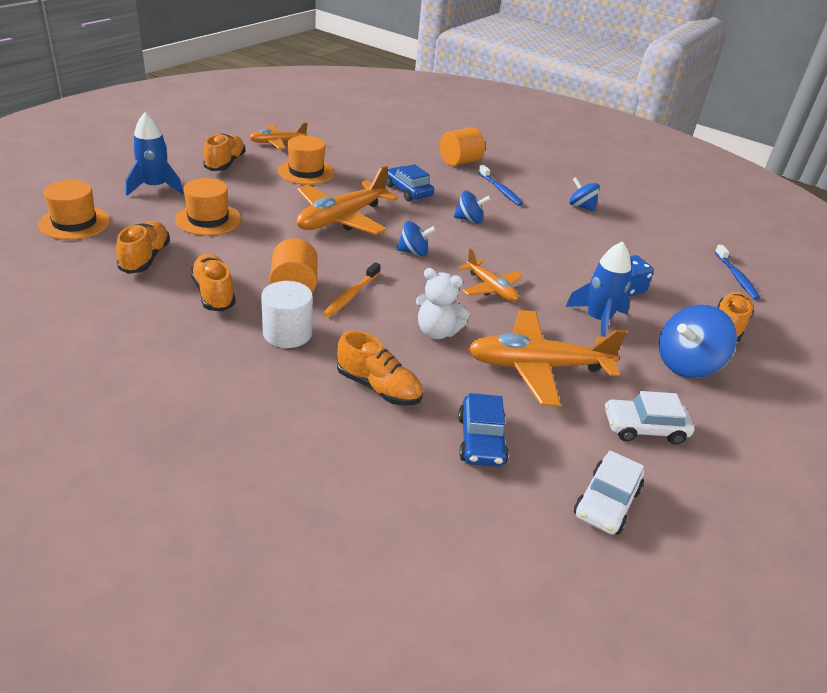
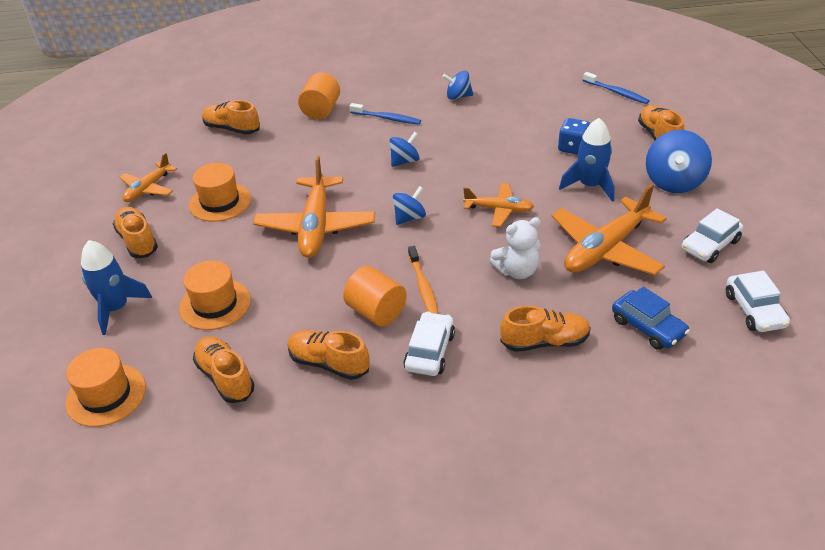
camera: 35 degrees left, 5 degrees up
(287, 333) = (430, 351): white cylinder -> white car
(382, 140) = (232, 129): none -> orange shoe
(408, 191) = (325, 165): blue car -> none

